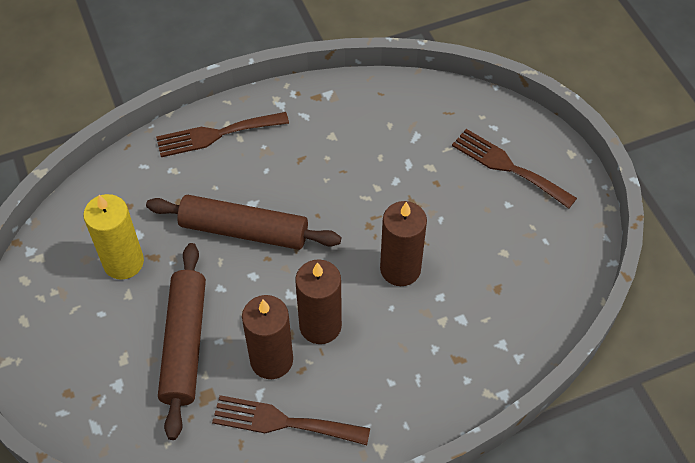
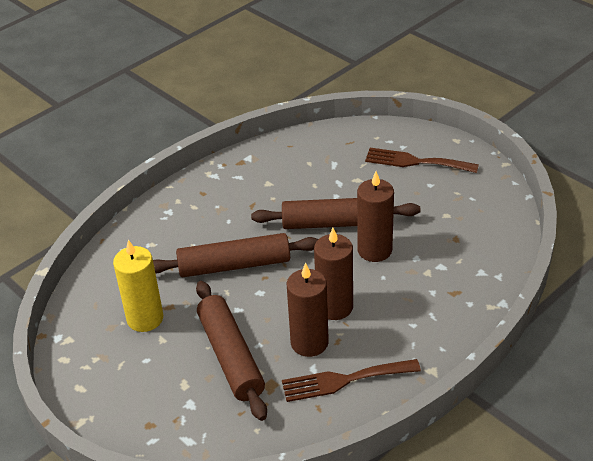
camera: 20 degrees left, 15 degrees down
(216, 134) = (173, 210): brown fork -> none
(377, 217) = (336, 223): none -> brown rolling pin

